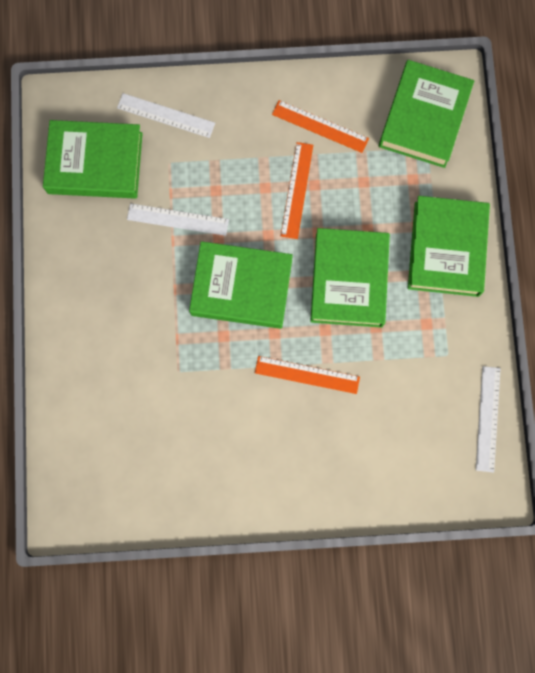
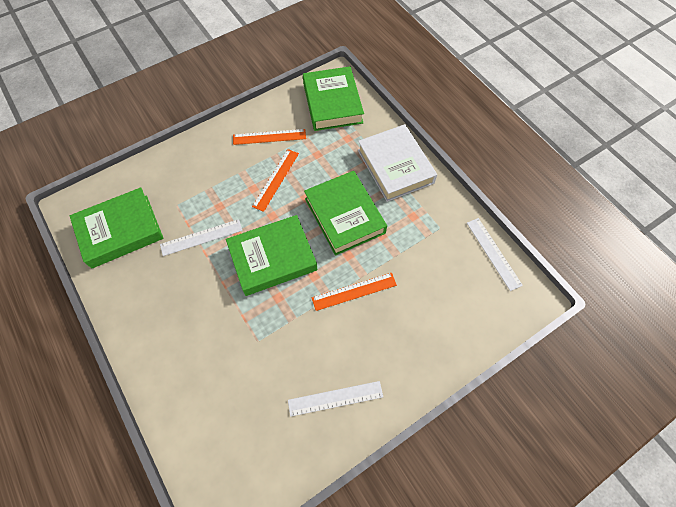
camera: 30 degrees left, 15 degrees down
(166, 115) = (159, 178): white ruler -> white ruler (335, 398)
(297, 190) = (276, 179): orange ruler -> orange ruler turned 45 degrees clockwise
(446, 249) = (395, 166): green book -> white book

